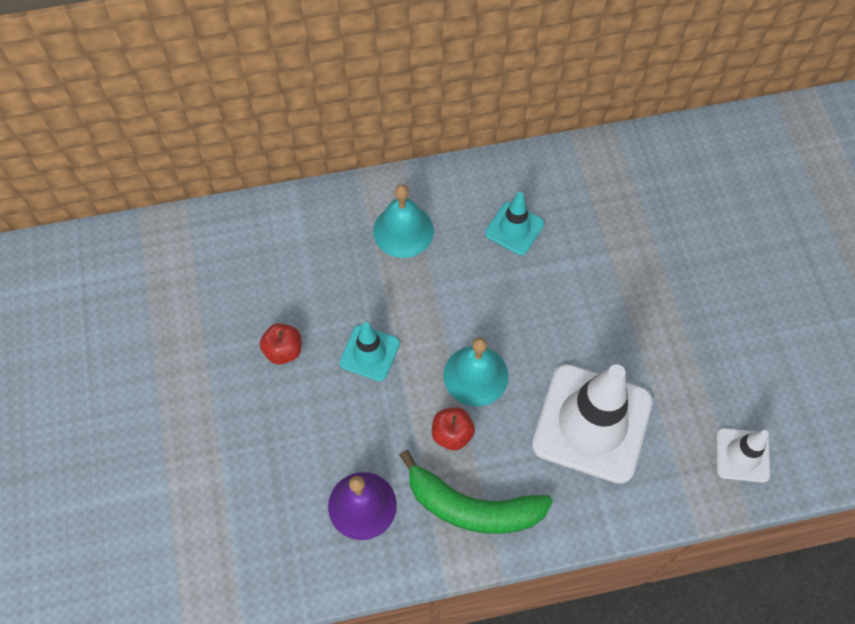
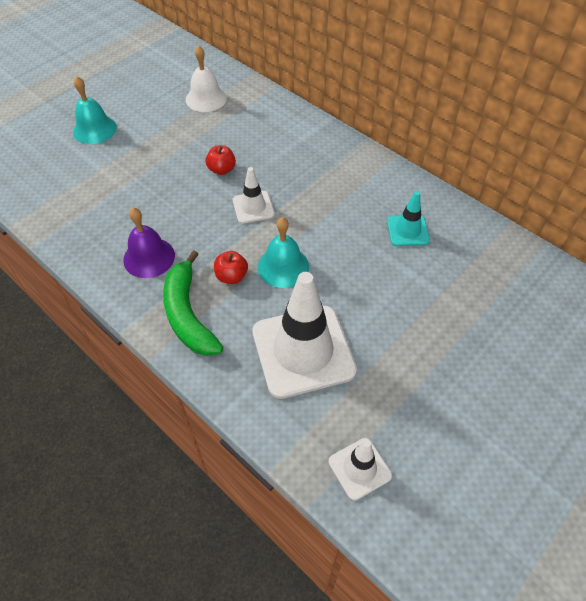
camera: 55 degrees right, 10 degrees down
(141, 294) = (206, 98): none -> white bell
(369, 353) = (253, 207): turquoise traffic cone -> white traffic cone
(403, 231) = (350, 179): turquoise bell -> turquoise bell (94, 129)

